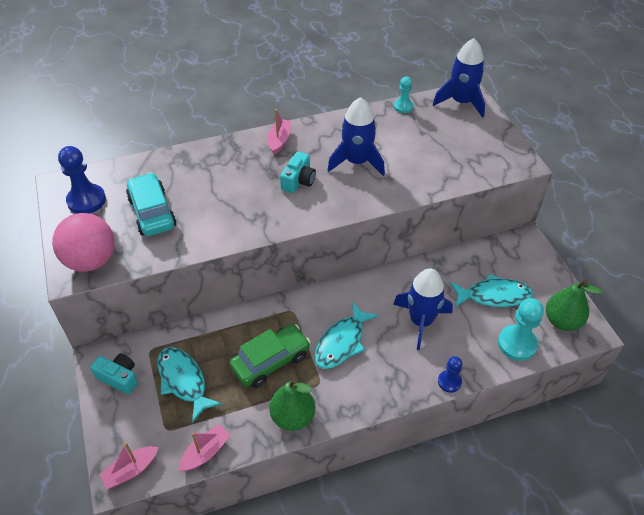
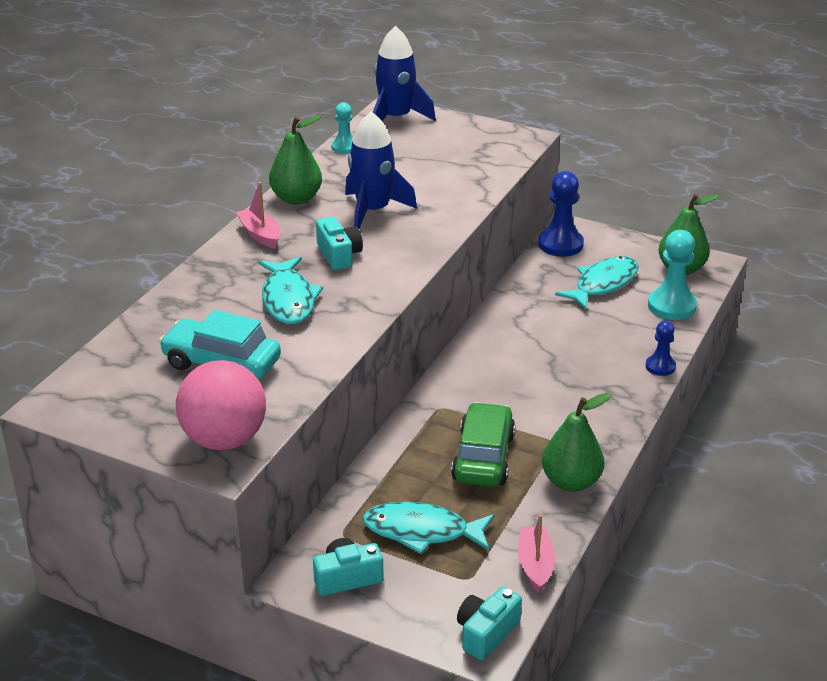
camera: 45 degrees left, 15 degrees down
(86, 200) = (119, 398): blue pawn -> blue pawn (560, 244)
(131, 470) = (486, 633): pink boat -> turquoise camera
(329, 127) = (296, 198): none -> green pear
(342, 342) = (526, 400): turquoise fish -> turquoise fish (288, 299)
(421, 321) = (571, 340): blue rocket -> none

